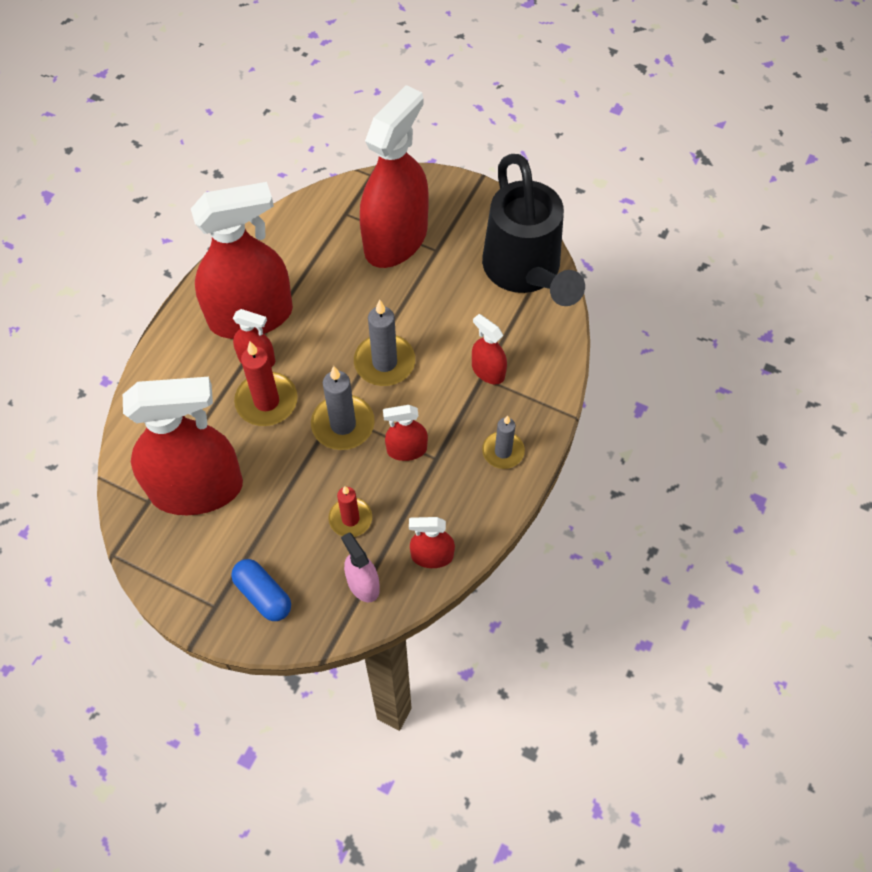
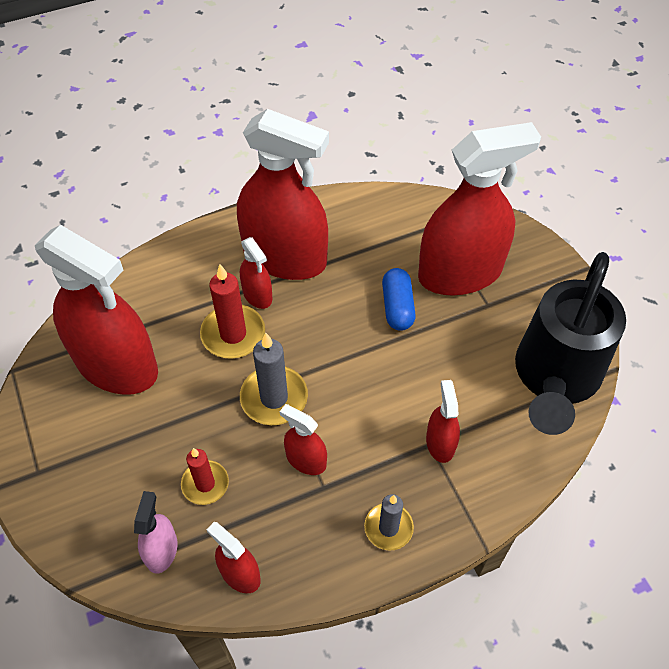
camera: 40 degrees right, 5 degrees down
(263, 595) = (80, 493): blue capsule -> blue capsule (397, 307)
(384, 362) = (356, 370): grey candle -> none

